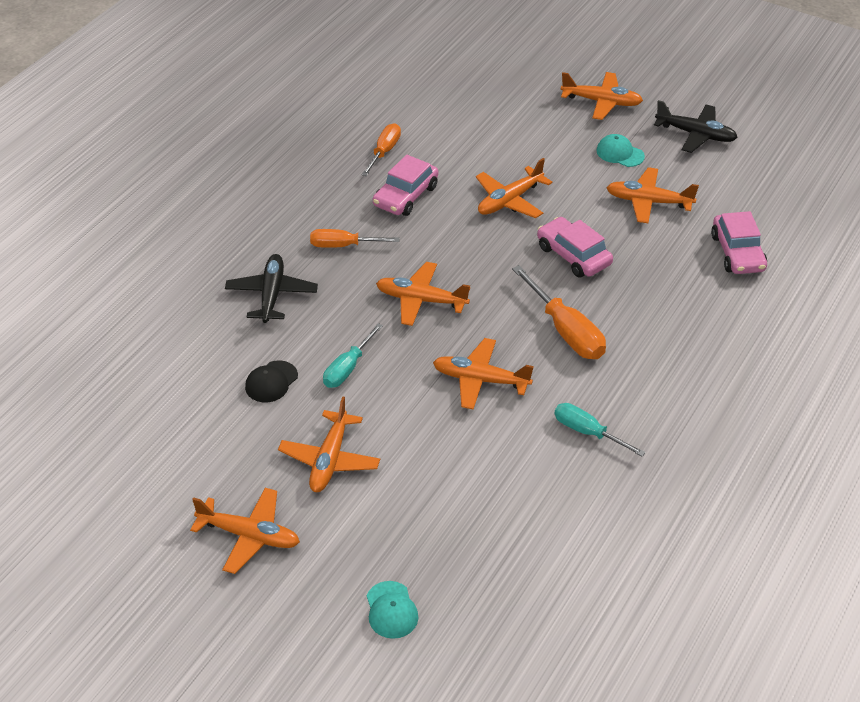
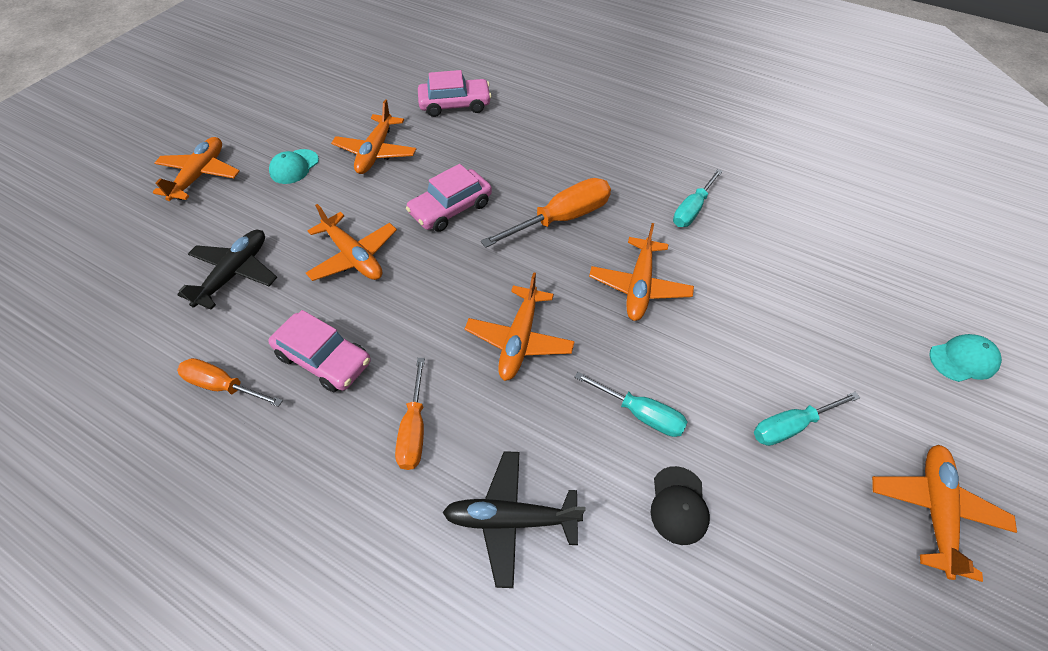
camera: 90 degrees left, 10 degrees up
(271, 382) = (679, 505): black cap -> black cap turned 60 degrees clockwise
(330, 460) = (790, 426): orange plane -> turquoise screwdriver
(696, 134) = (280, 115): black plane -> black plane (235, 273)

